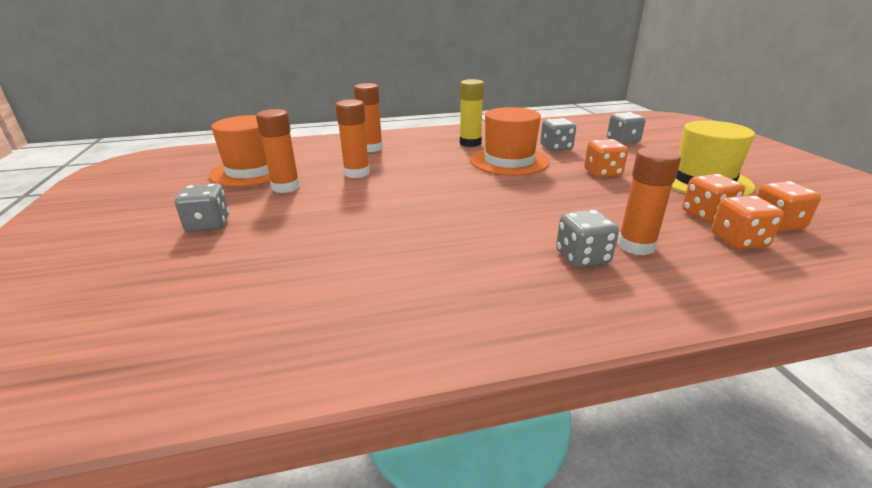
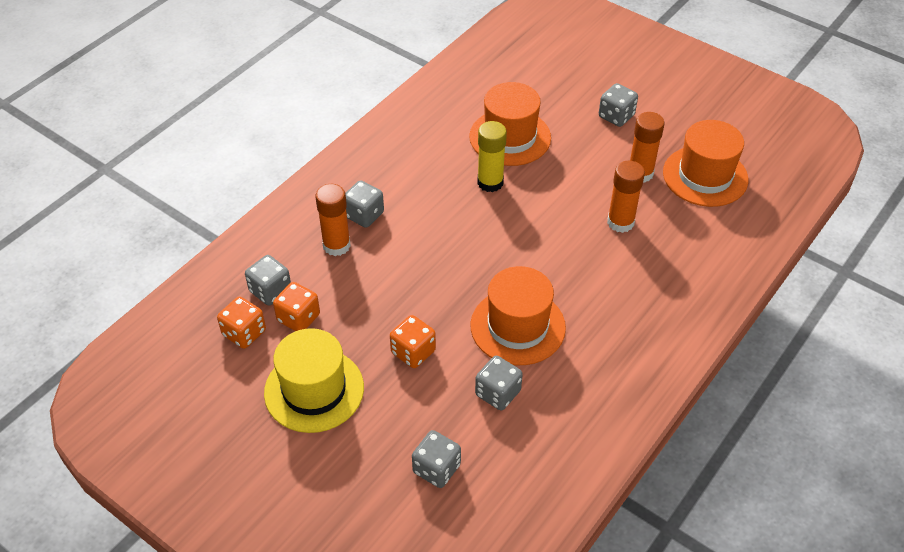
camera: 140 degrees right, 20 degrees up
(328, 254) = (510, 137): none -> orange hat
(371, 148) = (676, 273): orange glue stick -> none
(470, 143) = (597, 348): yellow glue stick -> yellow glue stick (490, 182)
(738, 240) = (270, 291): orange dice -> grey dice

